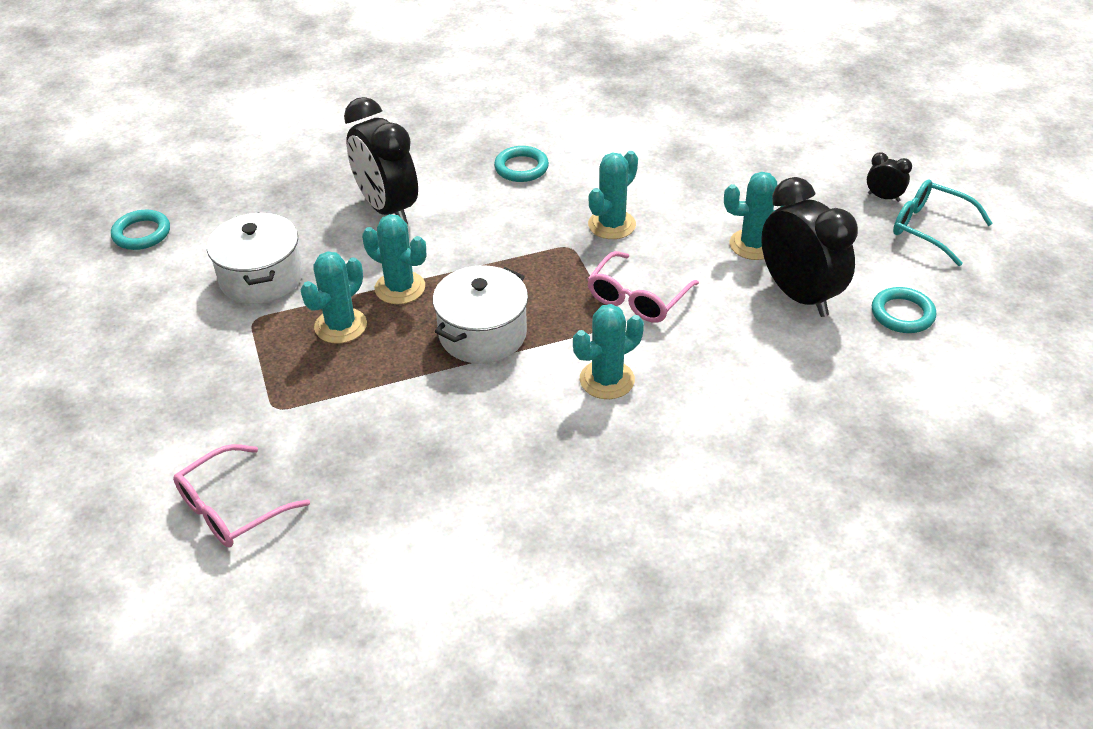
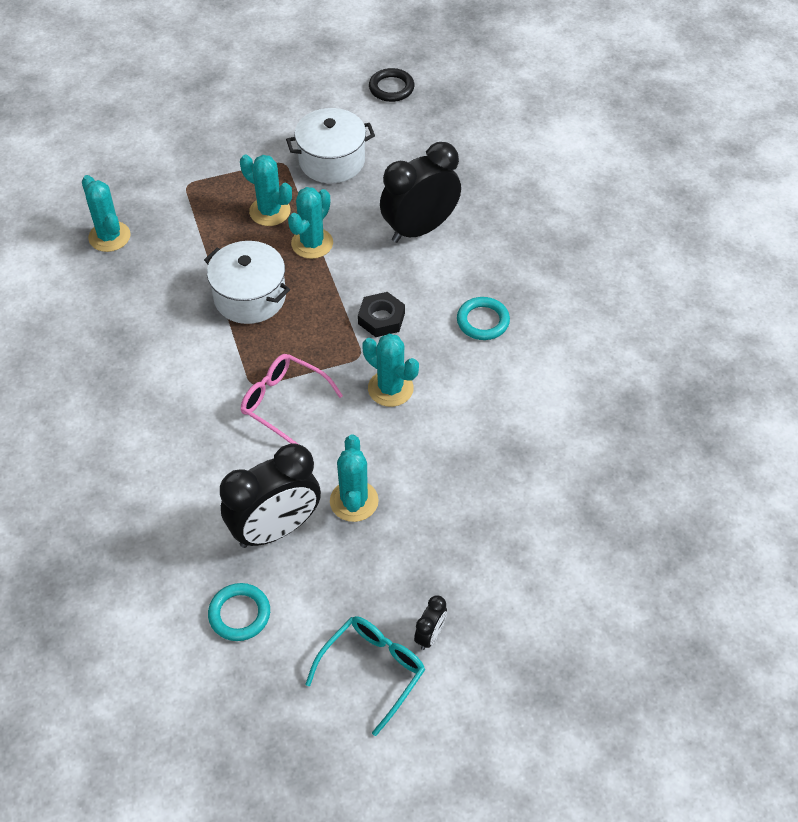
camera: 90 degrees right, 10 degrees up
(141, 233) = (391, 88): turquoise ring -> black ring
(231, 508) = (98, 173): pink glasses -> none
(517, 233) = (381, 318): none -> black nut
(607, 380) = (185, 376): turquoise cactus -> turquoise cactus (109, 237)

